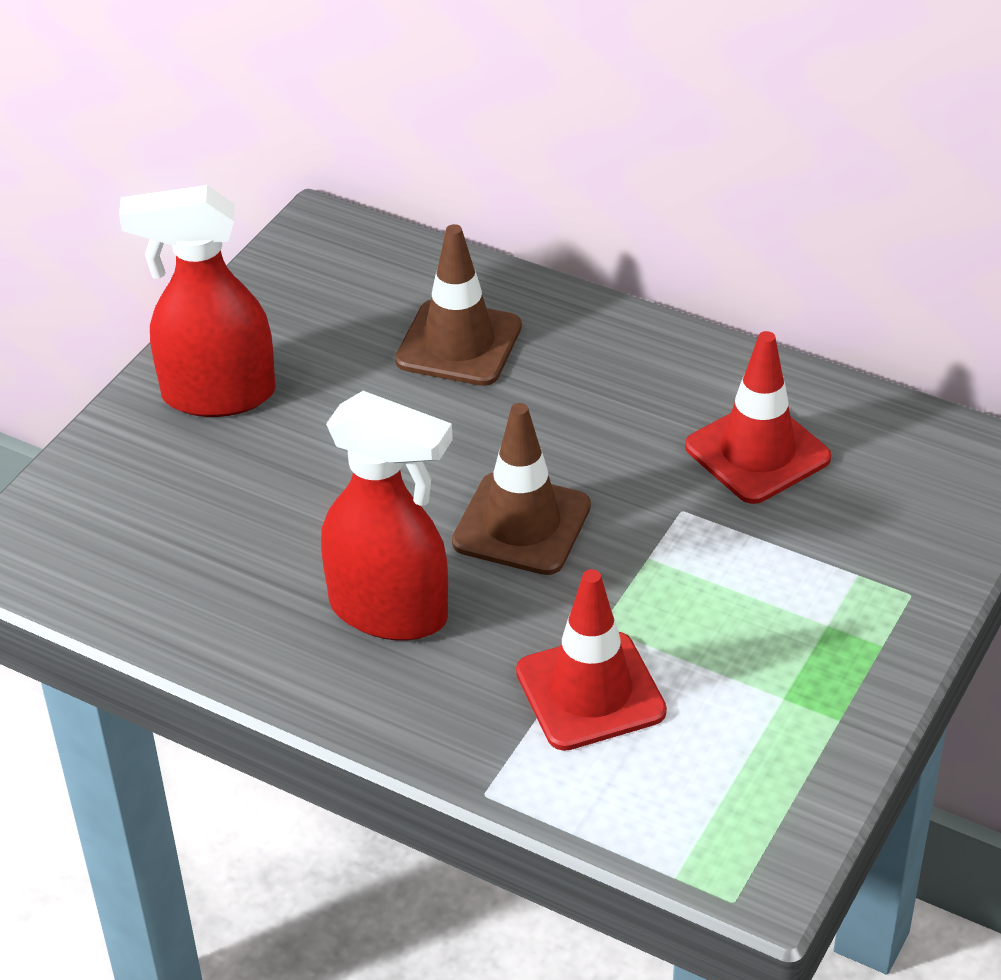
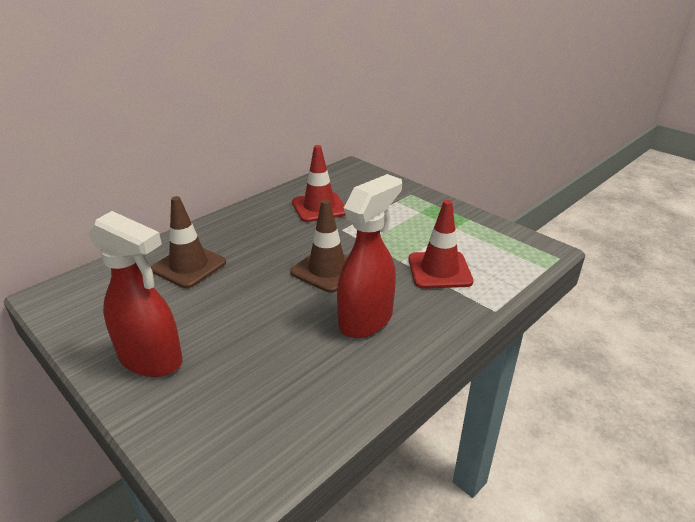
camera: 75 degrees left, 10 degrees down
(217, 395) = (151, 359): red spray bottle -> red spray bottle turned 75 degrees counterclockwise

